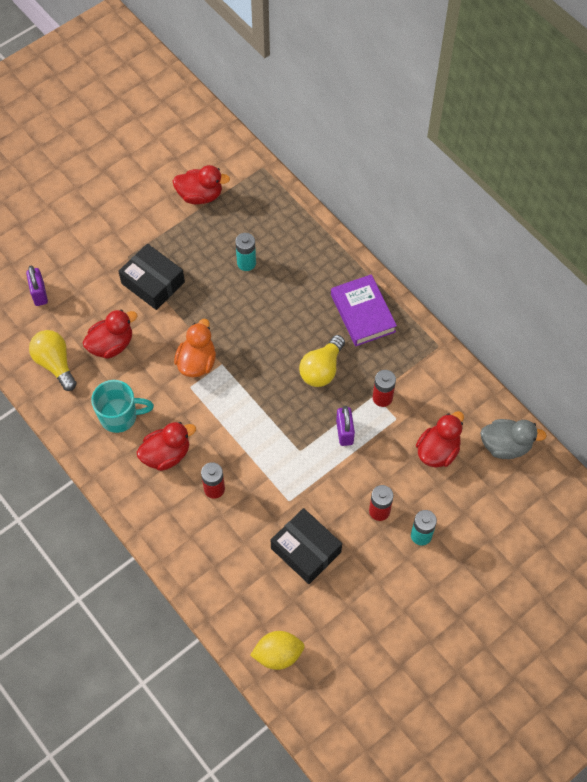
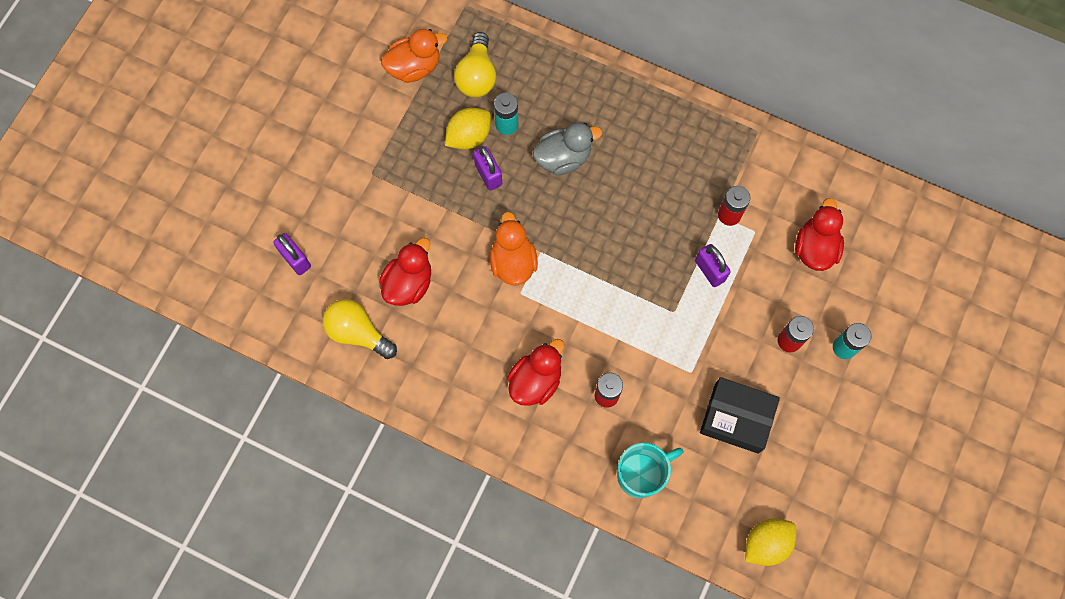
camera: 25 degrees left, 10 degrees up
(120, 416) = (462, 361): turquoise mug -> turquoise mug (641, 474)
(153, 283) = (416, 191): black box -> none
(200, 195) = (414, 67): red duck -> orange duck
(213, 260) = (469, 136): none -> yellow lemon
(213, 292) = (488, 174): none -> purple padlock
(322, 369) = (650, 211): yellow light bulb -> yellow light bulb (477, 76)
(363, 313) = (661, 128): purple book -> none
(505, 446) = (879, 211): grey duck -> grey duck (563, 158)

